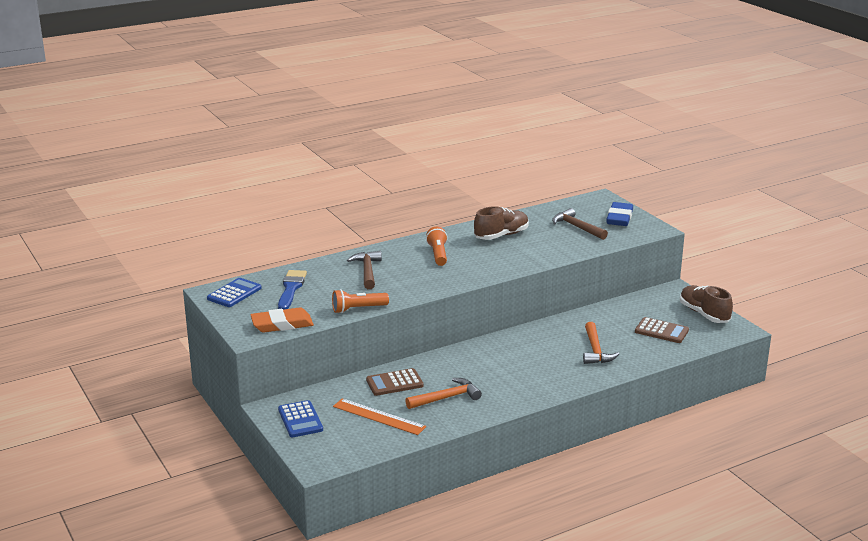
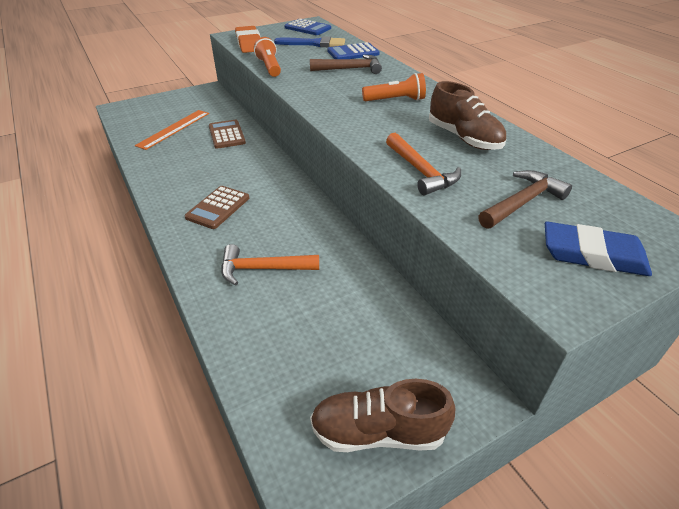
camera: 90 degrees right, 15 degrees up
(300, 420) = (185, 100): blue calculator -> blue calculator (353, 53)
(446, 398) = (190, 160): orange hammer -> orange hammer (421, 171)
(661, 331) = (313, 352): brown calculator -> brown calculator (218, 208)
(704, 314) = (378, 432): brown shoe -> brown shoe turned 150 degrees counterclockwise

